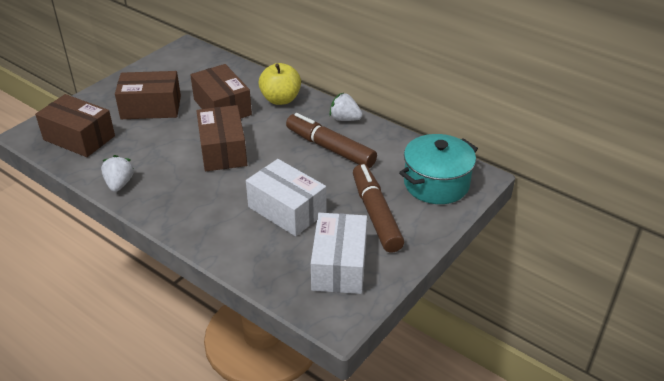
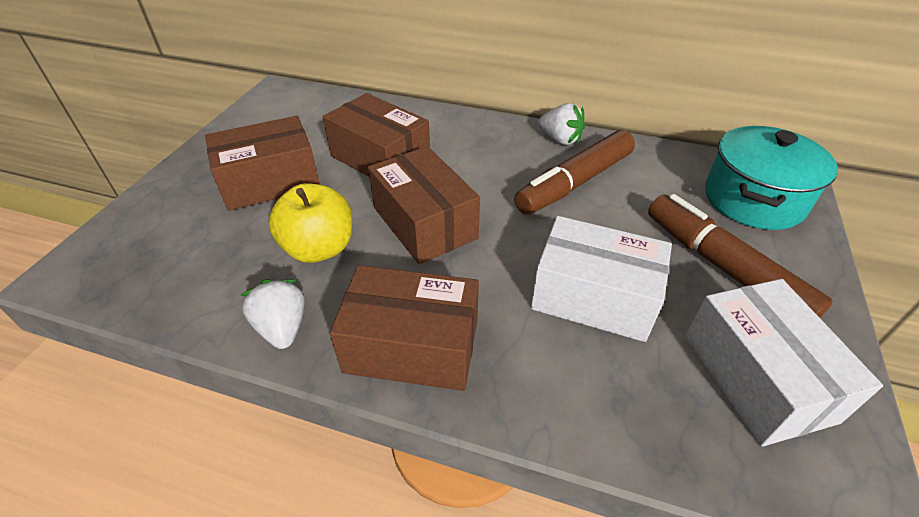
camera: 20 degrees left, 5 degrees up
(79, 138) = (167, 259): brown box -> brown box (412, 346)
(280, 99) = (455, 132): yellow apple -> yellow apple (319, 248)
(330, 148) = (574, 183): brown marker -> brown marker turned 60 degrees counterclockwise
(345, 119) = (560, 139): white strawberry -> white strawberry turned 150 degrees counterclockwise

